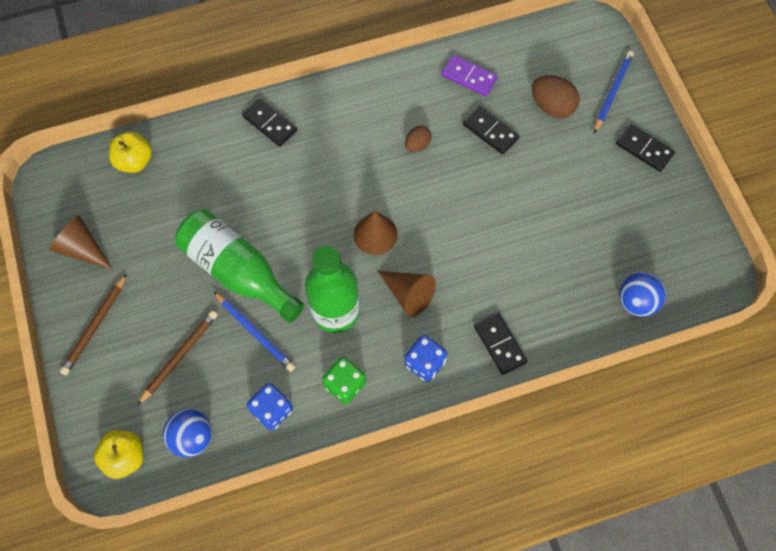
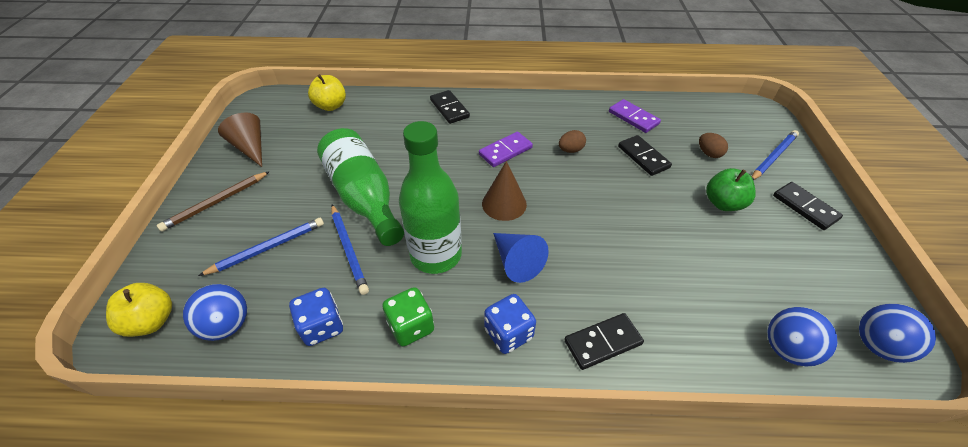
camera: 20 degrees right, 20 degrees down
(179, 356) = (267, 248): brown pencil -> blue pencil
(353, 167) = (505, 151): none -> purple domino
(408, 294) = (516, 262): brown cone -> blue cone
(499, 344) = (602, 342): black domino -> black domino turned 75 degrees clockwise
(552, 106) = (708, 153): brown egg -> brown egg, size x0.60
(572, 168) = (723, 203): none -> green apple
(700, 275) = (877, 345): none -> blue ball

